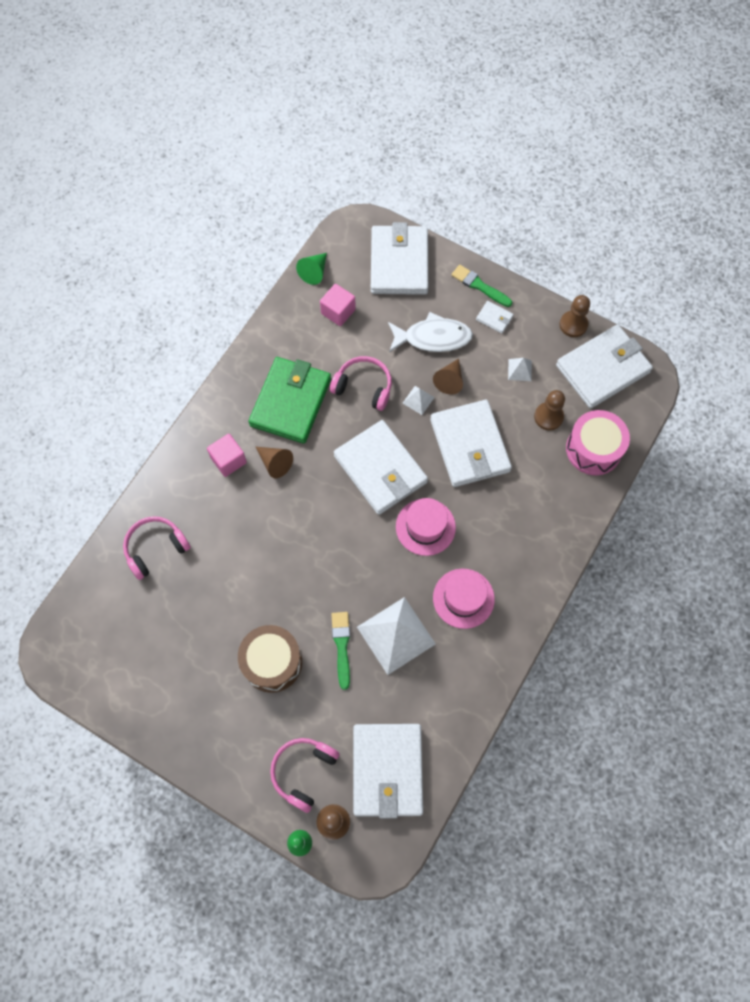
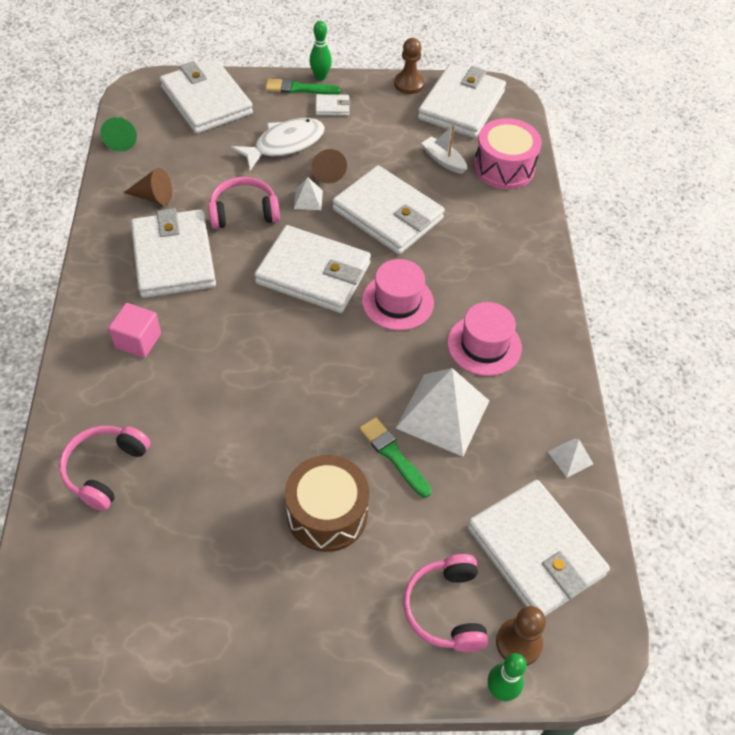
camera: 35 degrees left, 15 degrees down
(275, 463) = (194, 319): brown cone -> brown cone (153, 197)
(290, 402) = (173, 258): green wallet -> white wallet
(338, 311) = (171, 161): pink cube -> none
(504, 282) = (320, 77): none -> green bowling pin
(519, 370) = (387, 136): white pyramid -> white pyramid (570, 458)
(548, 417) = (443, 160): brown pawn -> white boat

